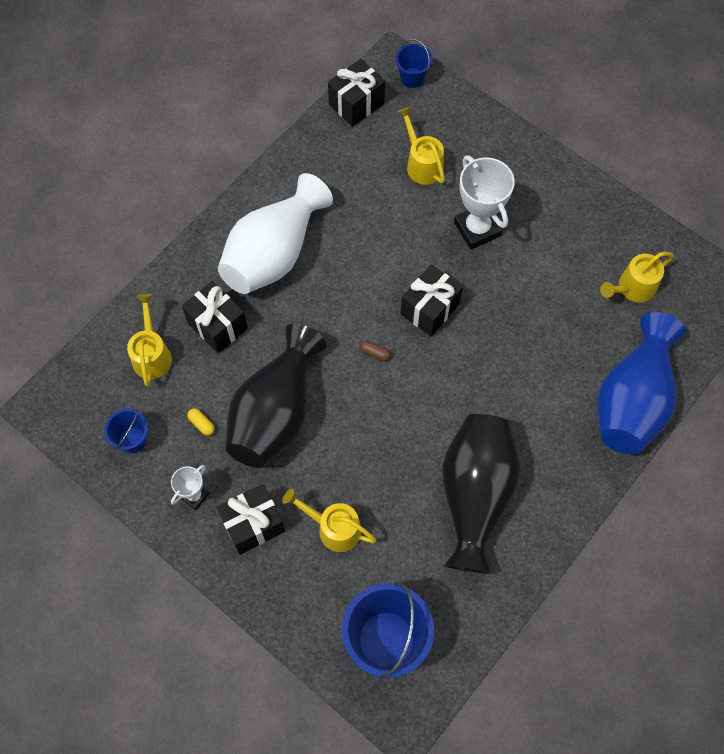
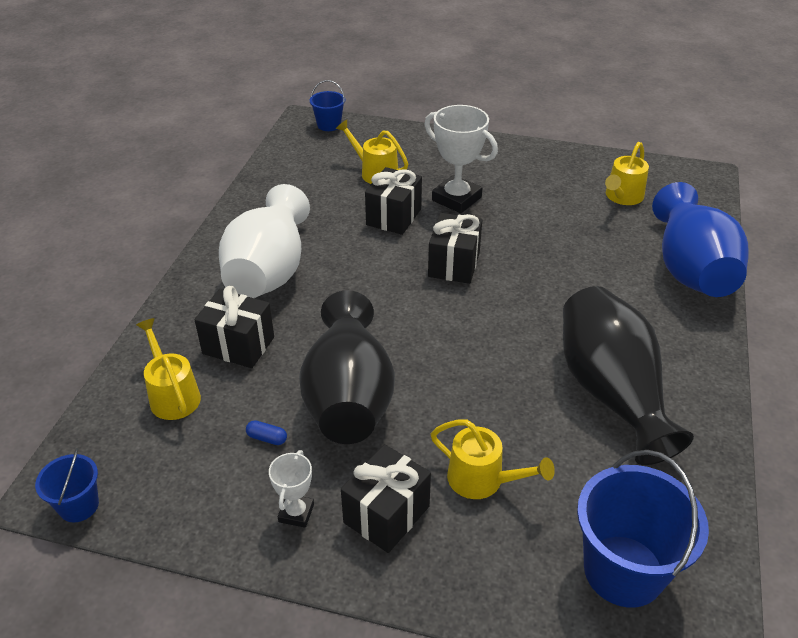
camera: 25 degrees left, 25 degrees down
(133, 440) = (187, 484): blue bucket -> blue bucket (79, 506)
(201, 424) = (267, 438): yellow capsule -> blue capsule
(333, 528) = (483, 480): yellow watering can -> yellow watering can turned 150 degrees counterclockwise
(356, 104) = (288, 152): black gift -> black gift (393, 217)
(375, 353) = (423, 314): brown capsule -> none

